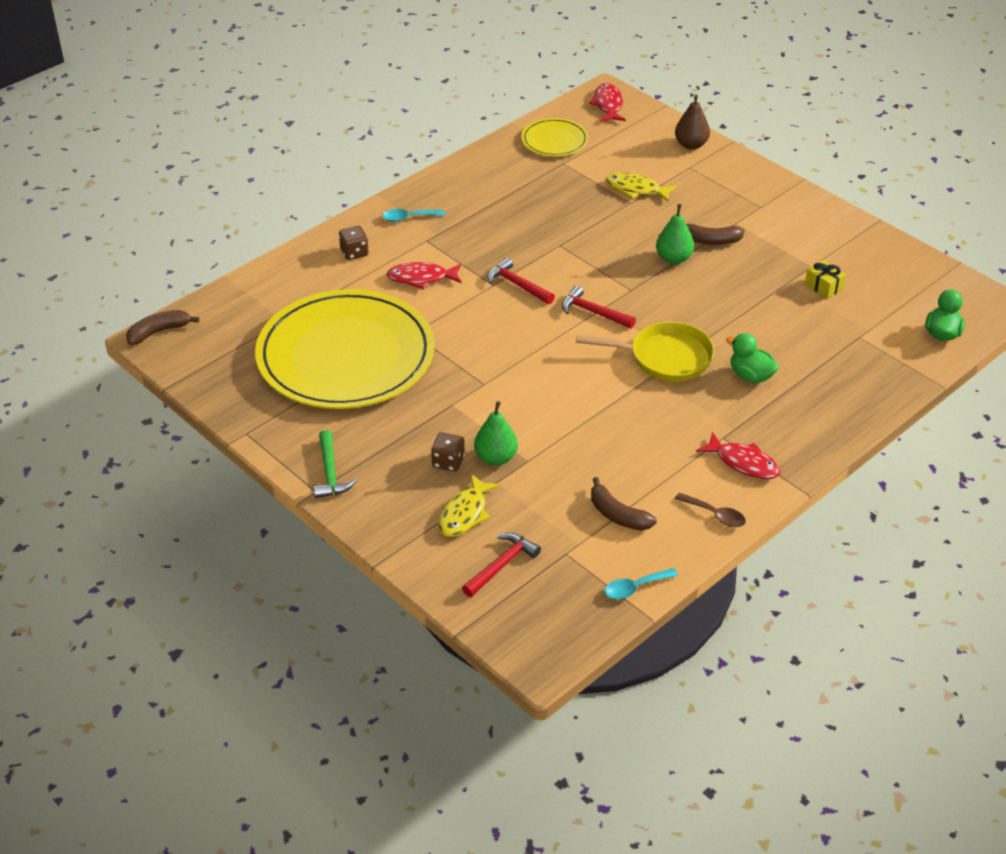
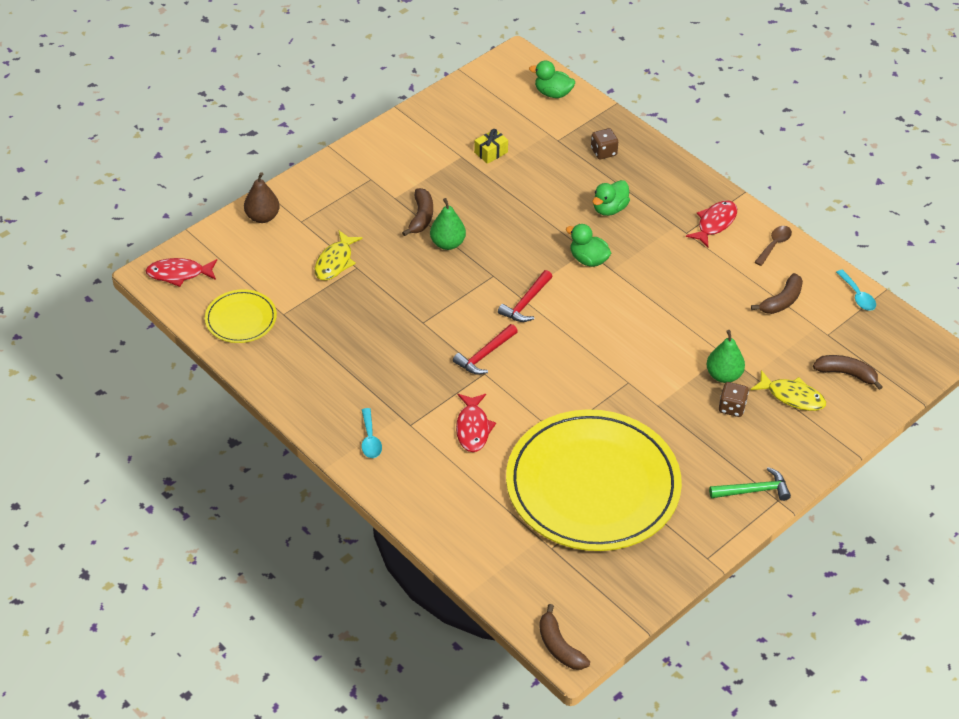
camera: 90 degrees left, 5 degrees up
(354, 252) = (428, 483): brown dice -> brown dice (603, 152)
(502, 565) = (846, 374): red hammer -> brown banana
(665, 358) = (588, 259): yellow pan -> green duck

